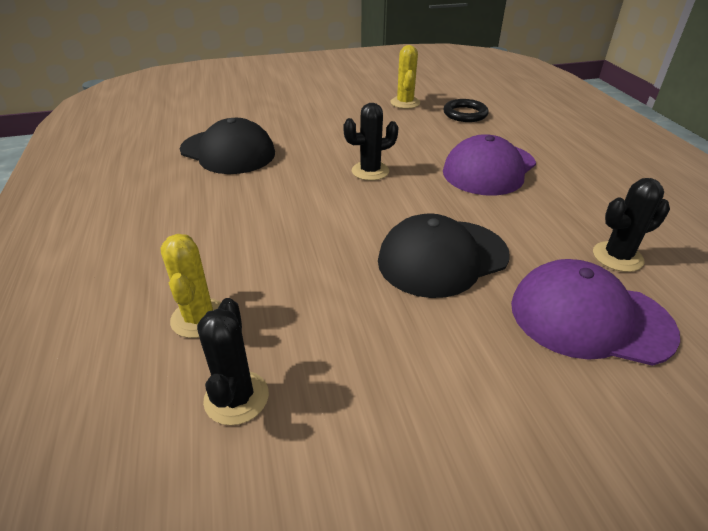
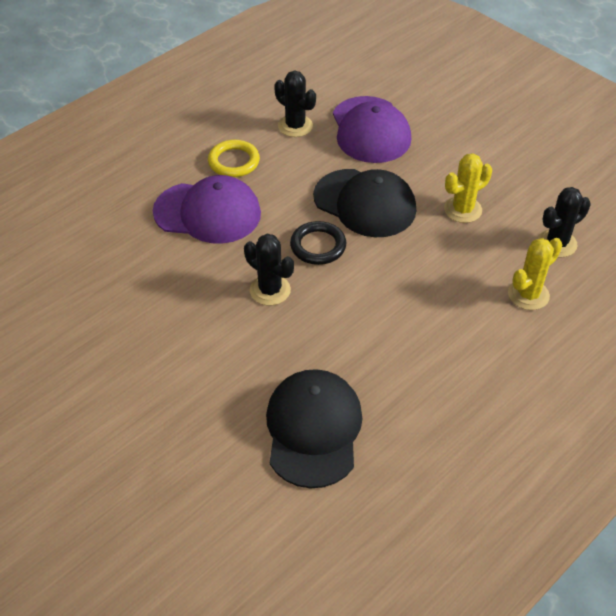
camera: 120 degrees left, 10 degrees up
(405, 103) = (73, 328): yellow cactus -> yellow cactus (463, 210)
(465, 114) = (80, 263): black ring -> black ring (318, 246)
(561, 199) = (234, 162): none -> yellow ring

